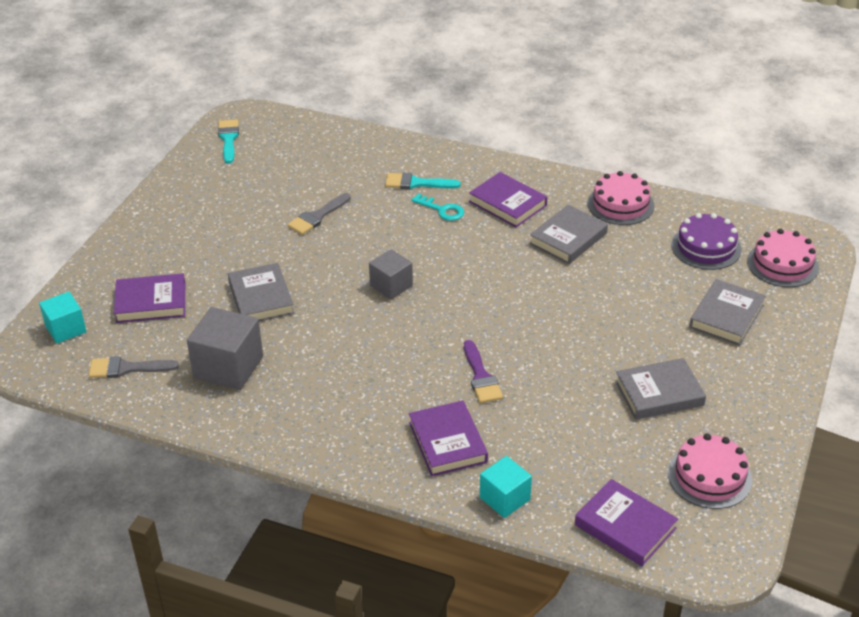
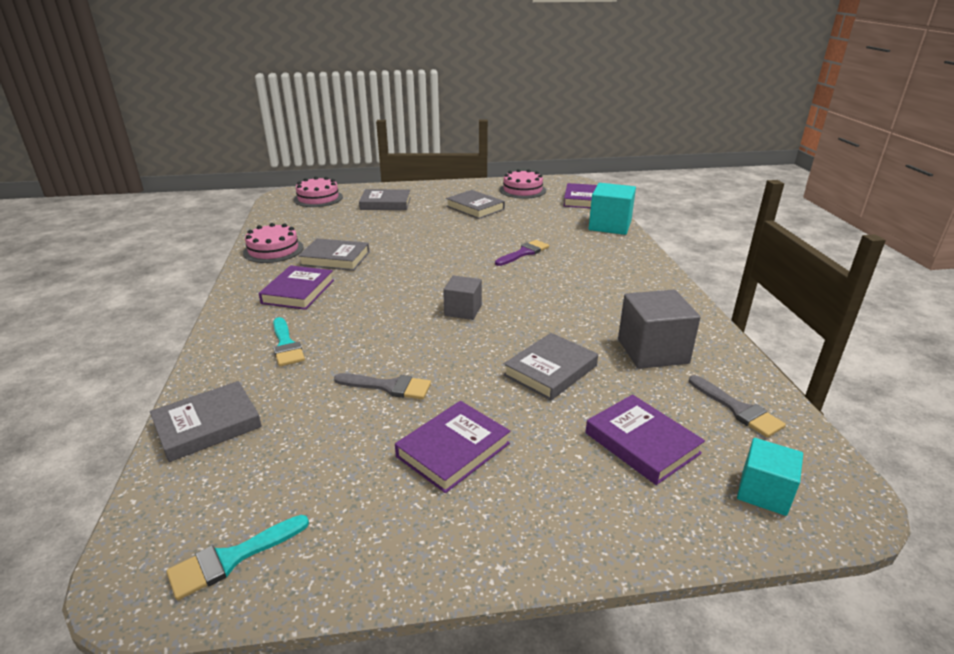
camera: 120 degrees left, 10 degrees down
(345, 141) = (208, 425): none -> grey book
(442, 210) = (328, 319): turquoise key -> none
(448, 442) = (594, 248): purple book -> purple book (453, 450)
(504, 498) = (610, 226): turquoise cube -> turquoise cube, size x1.60
(706, 247) = (314, 218): purple cake -> none

